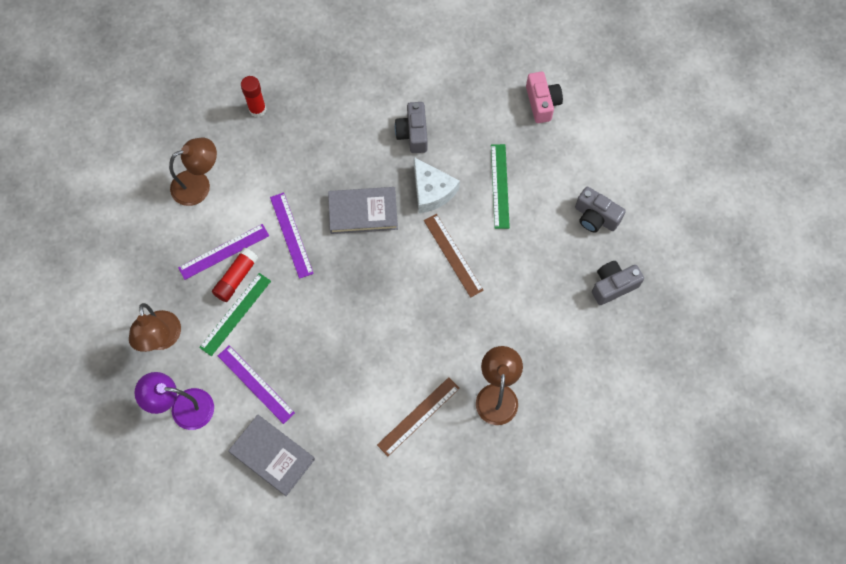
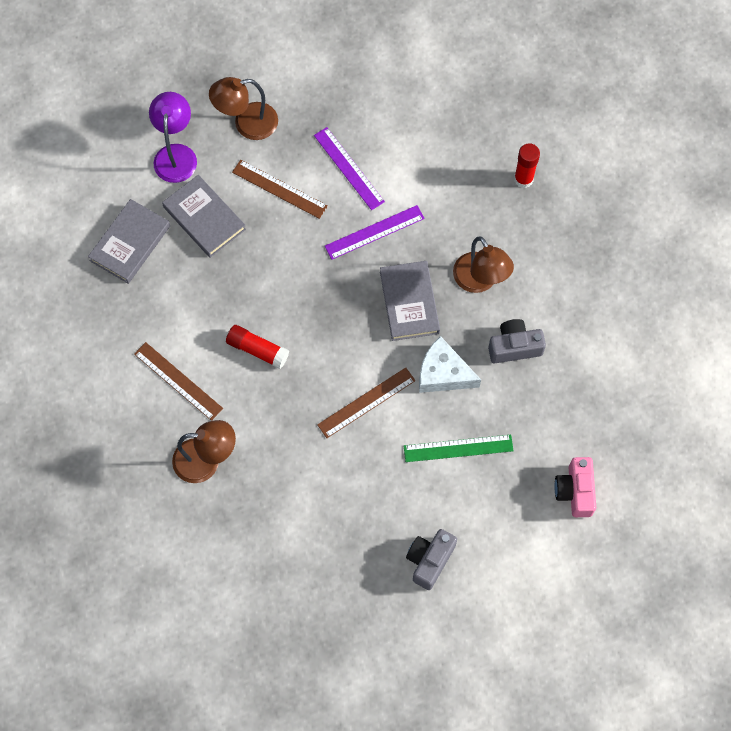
camera: 85 degrees right, 0 degrees up
(199, 185) = (424, 133): brown lamp -> brown lamp (480, 281)
(235, 314) = (279, 189): green ruler -> brown ruler
(236, 278) = (319, 184): red glue stick -> red glue stick (257, 349)
(255, 384) = (204, 218): purple ruler -> grey book
(431, 191) = (443, 373): white cheese -> white cheese turned 60 degrees clockwise
(542, 103) = (575, 491): pink camera -> pink camera turned 105 degrees clockwise
(613, 286) = (344, 583): grey camera -> none

